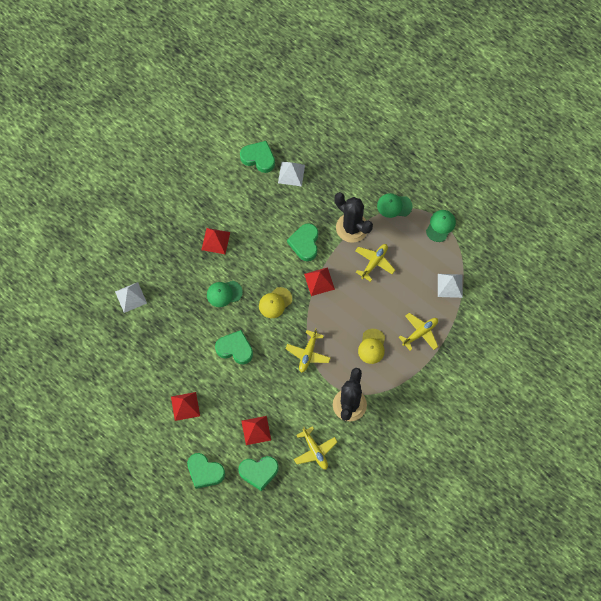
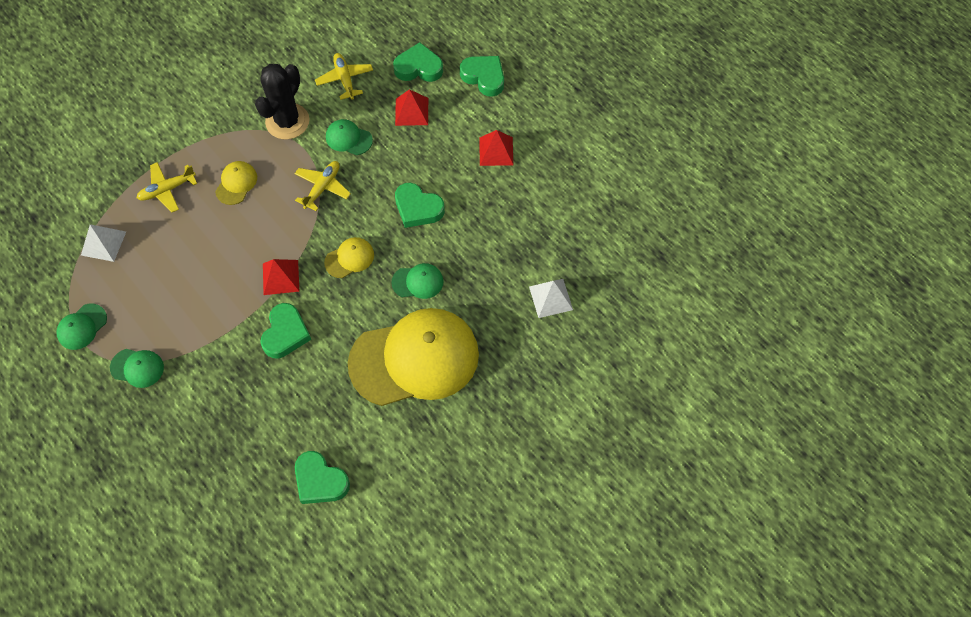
camera: 170 degrees left, 5 degrees down
(215, 241) = (415, 359): red pyramid -> yellow cap
(291, 173) = (276, 445): white pyramid -> none
(299, 398) = (348, 138): none -> green cap
(352, 228) = (210, 345): black cactus -> none
(374, 262) = (195, 290): yellow plane -> none

